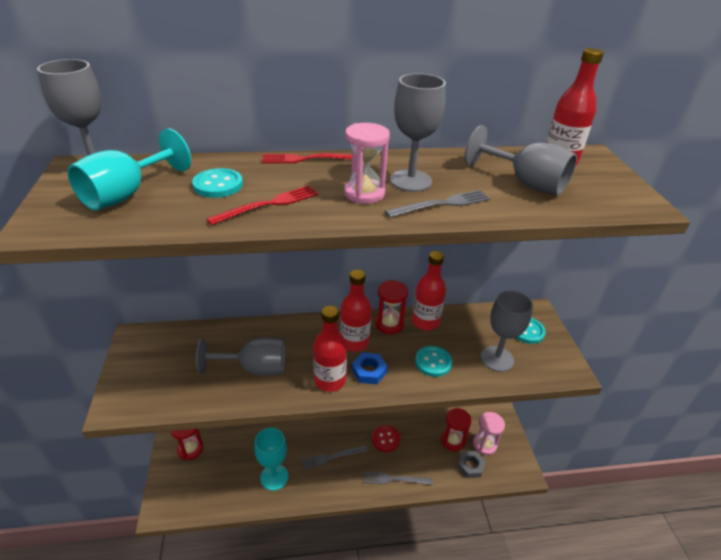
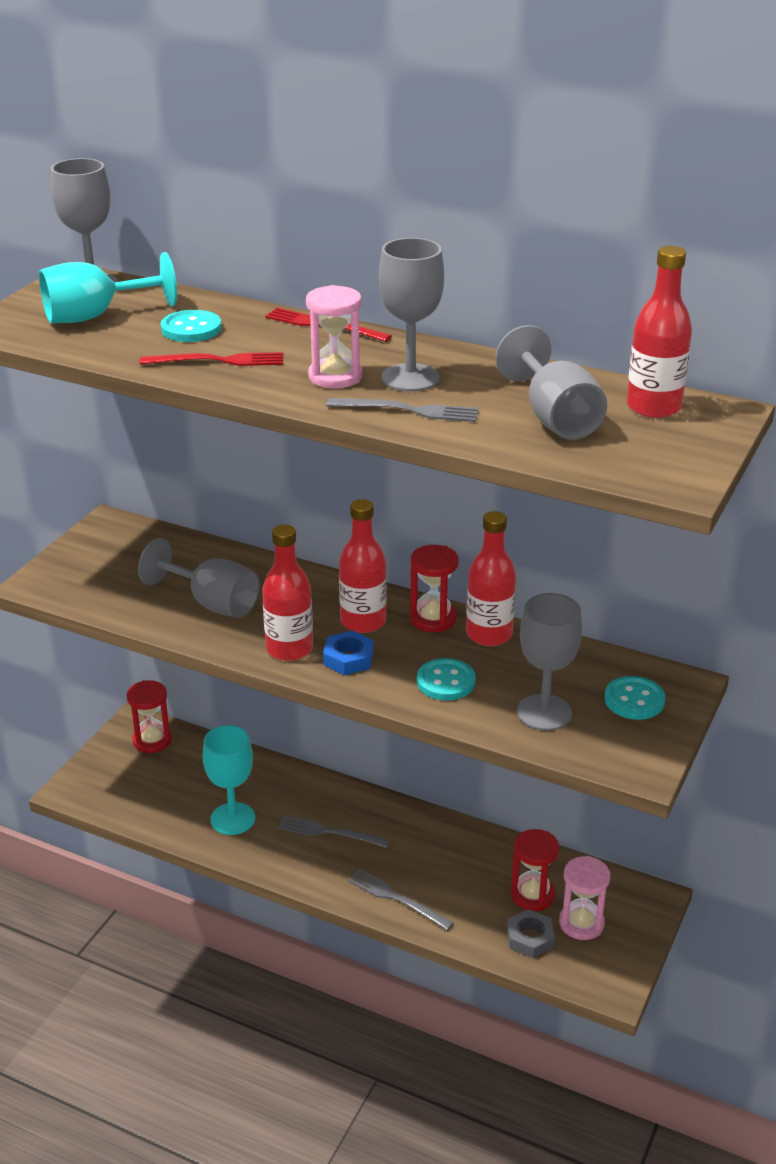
camera: 35 degrees right, 5 degrees down
(385, 439) = (427, 846): red button -> none

